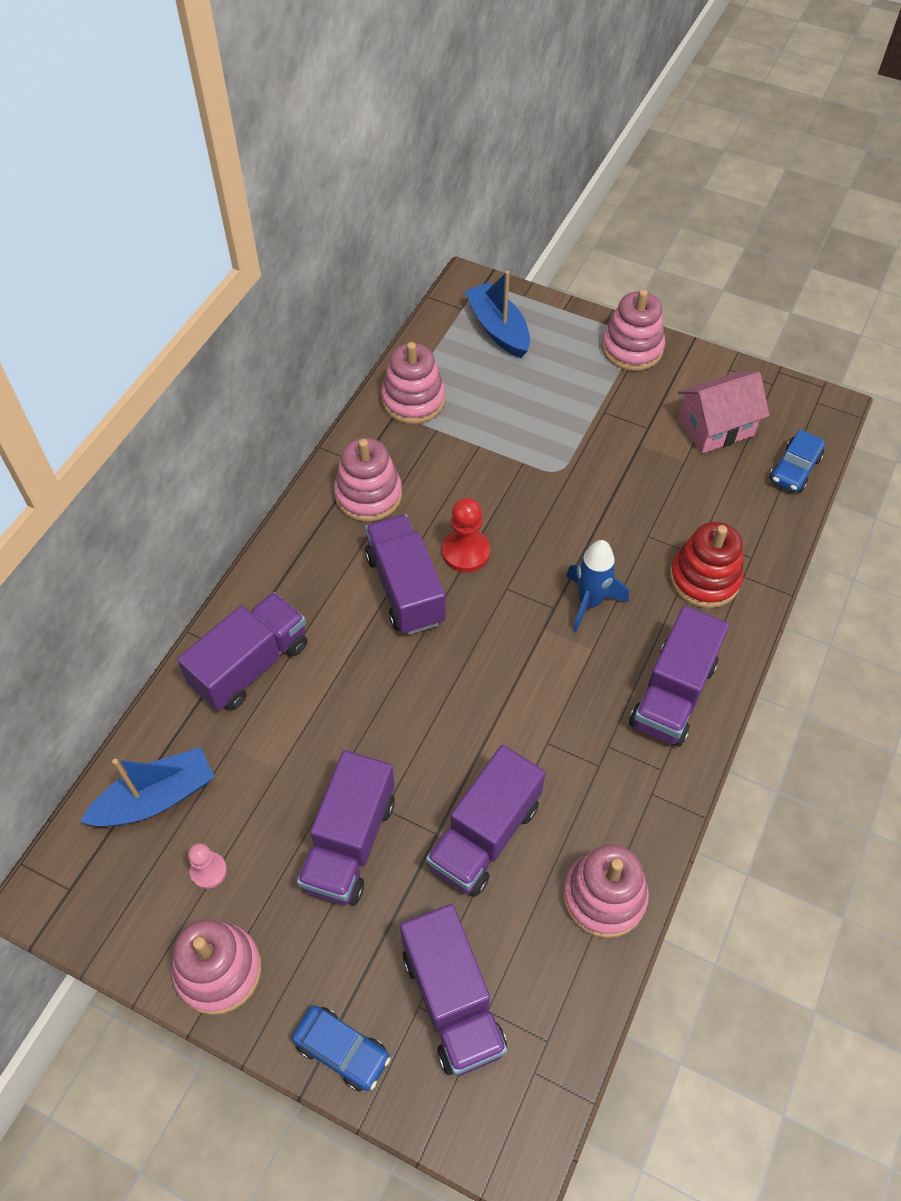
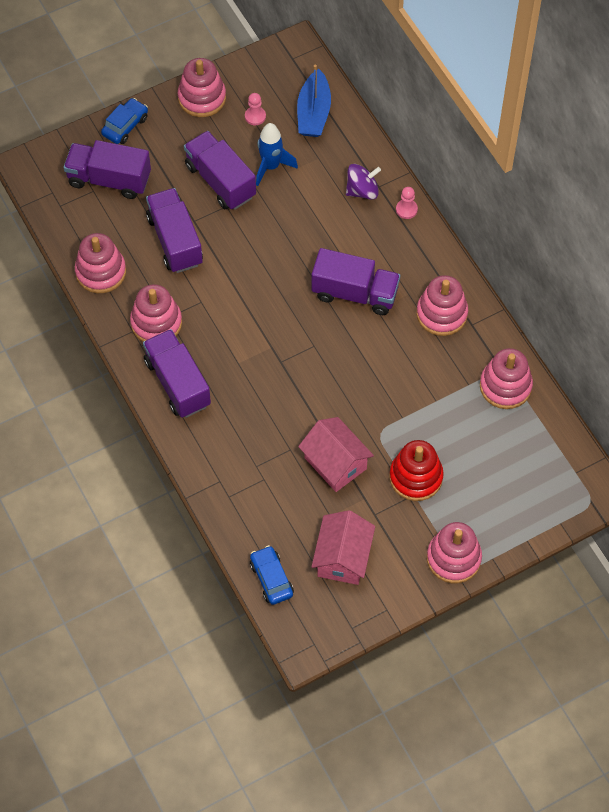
camera: 125 degrees right, 5 degrees up
(247, 603) = (406, 209): none -> pink pawn
(251, 665) = (362, 191): purple truck -> purple spinning top
(342, 1050) = (125, 126): blue car -> blue car turned 150 degrees clockwise
(466, 552) = (356, 340): red pawn -> none
(498, 329) = (537, 482): blue boat -> none
(590, 602) = (269, 383): blue rocket -> blue rocket (271, 166)
(618, 773) = (156, 323): none -> pink stacking toy
(626, 488) = (335, 463): none -> pink house
(704, 578) = (235, 457): red stacking toy -> red stacking toy (416, 477)

